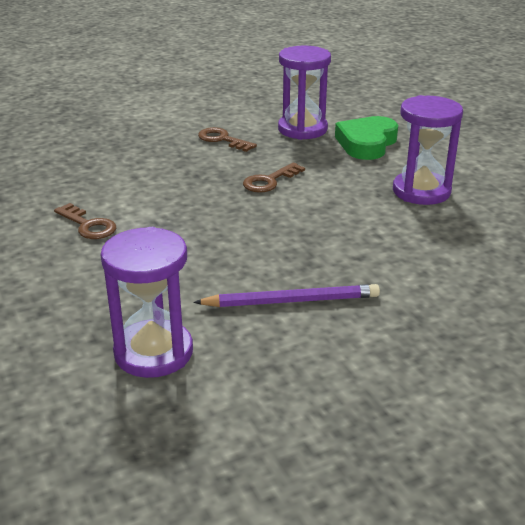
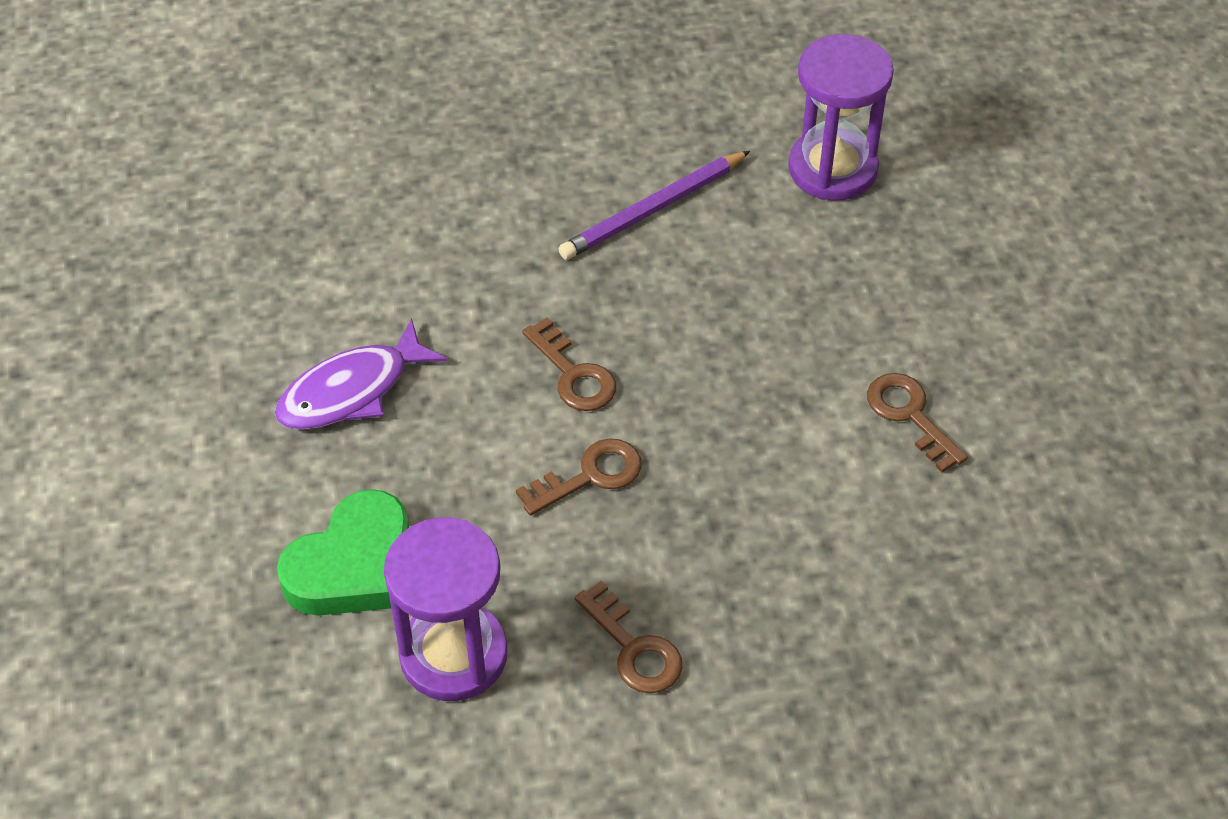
camera: 165 degrees left, 20 degrees up
(291, 301) = (653, 210): purple pencil -> purple pencil turned 45 degrees counterclockwise
(300, 214) = (573, 374): none -> brown key
(421, 191) = (352, 391): purple hourglass -> purple fish

